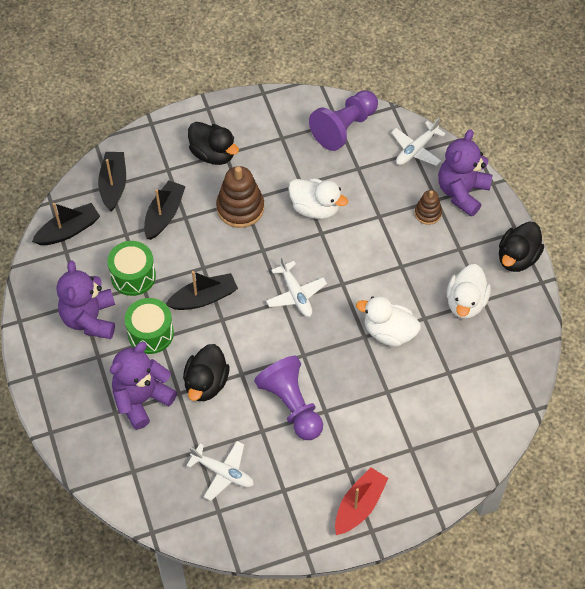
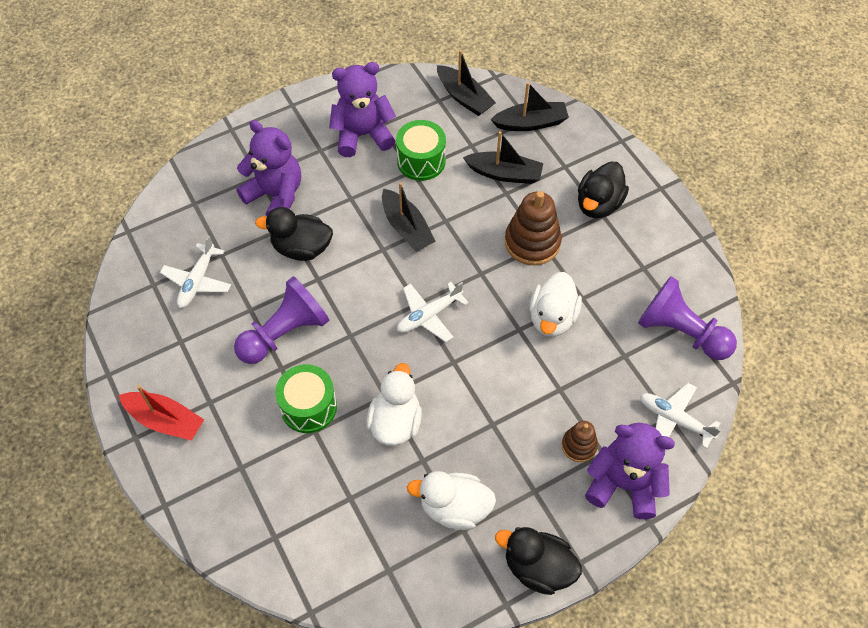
camera: 80 degrees right, 0 degrees up
(150, 333) = (354, 189): green drum -> green drum (308, 407)

